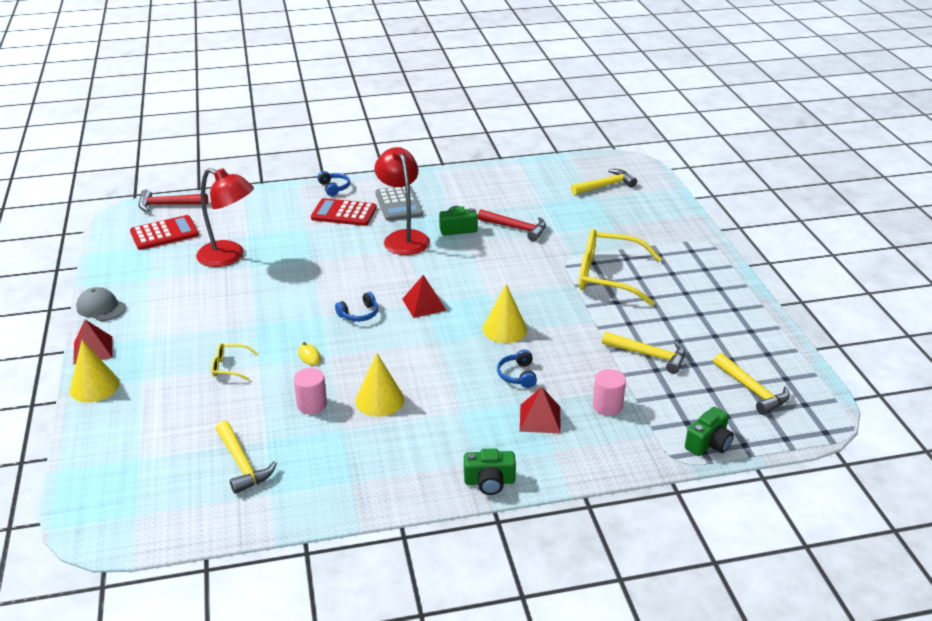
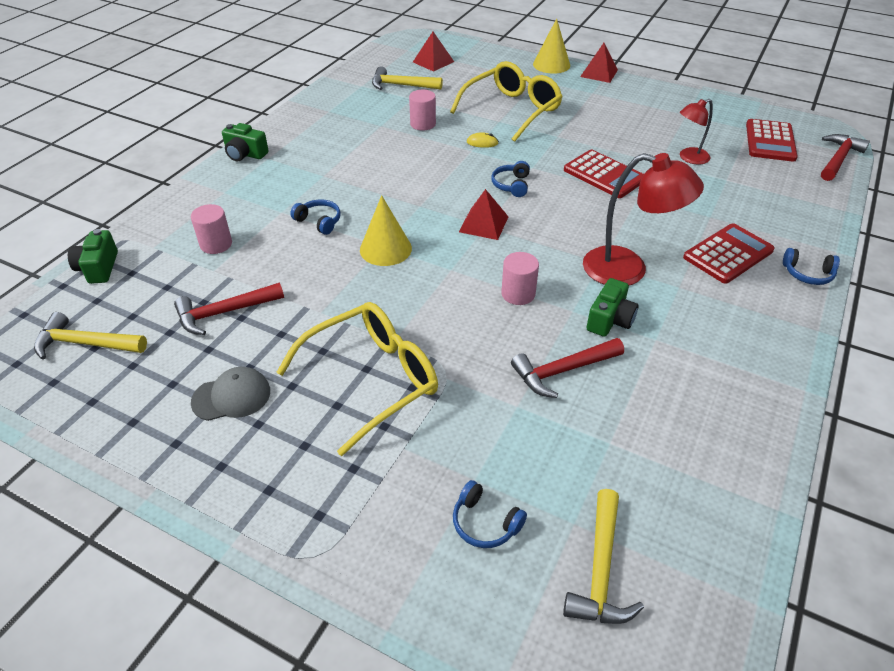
camera: 130 degrees right, 10 degrees up
(101, 307) = (658, 87): grey cap -> grey cap (232, 396)
(229, 257) = (689, 158): red lamp -> red lamp, size x0.58
(230, 367) = (511, 110): yellow glasses -> yellow glasses, size x2.25
(296, 282) = (604, 175): none -> red calculator
(379, 400) = (387, 149): yellow cone -> none
(398, 204) = (719, 304): grey calculator -> none
(477, 263) = (518, 294): none -> pink cylinder
(489, 482) = (245, 154): green camera -> green camera turned 105 degrees counterclockwise
(540, 418) = (259, 204): red pyramid -> red pyramid (433, 62)
(628, 214) = (485, 523): none -> blue headphones
(649, 355) = (224, 313): yellow hammer -> red hammer

